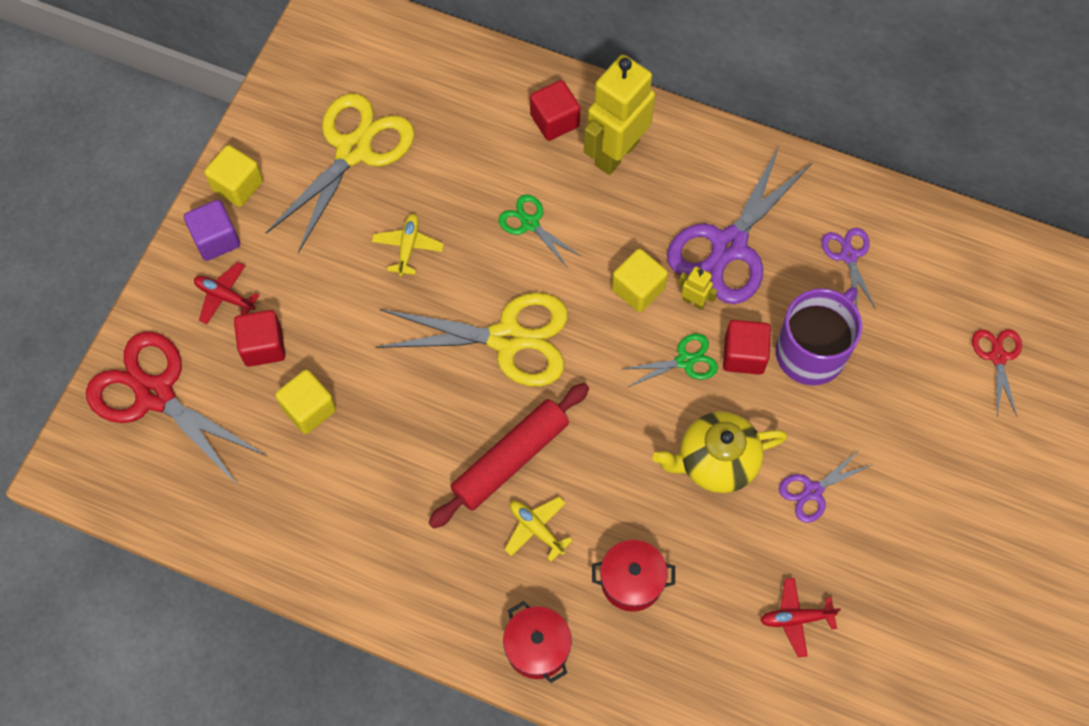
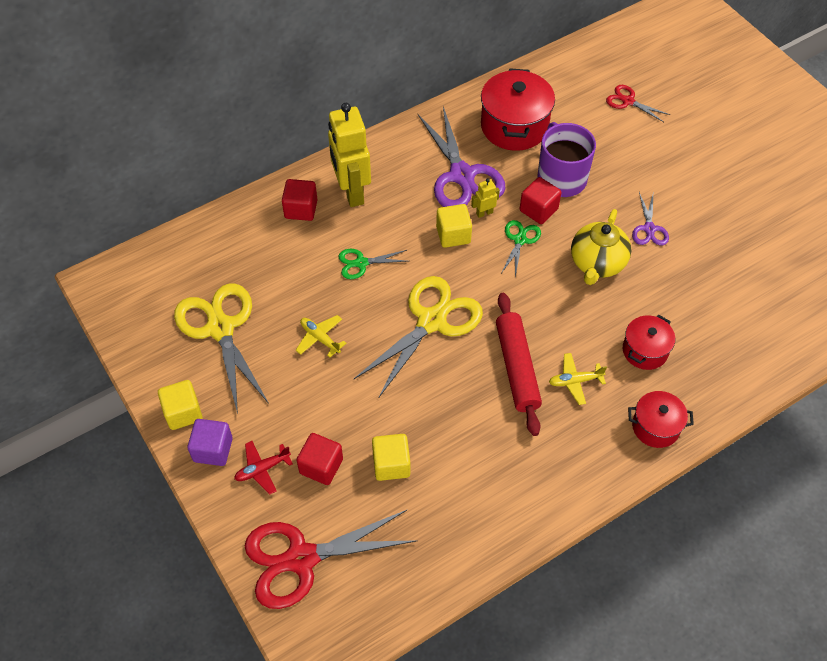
camera: 55 degrees left, 10 degrees down
(796, 618) = (723, 283): red plane -> none
(848, 256) = (514, 126): purple scissors -> red pot

